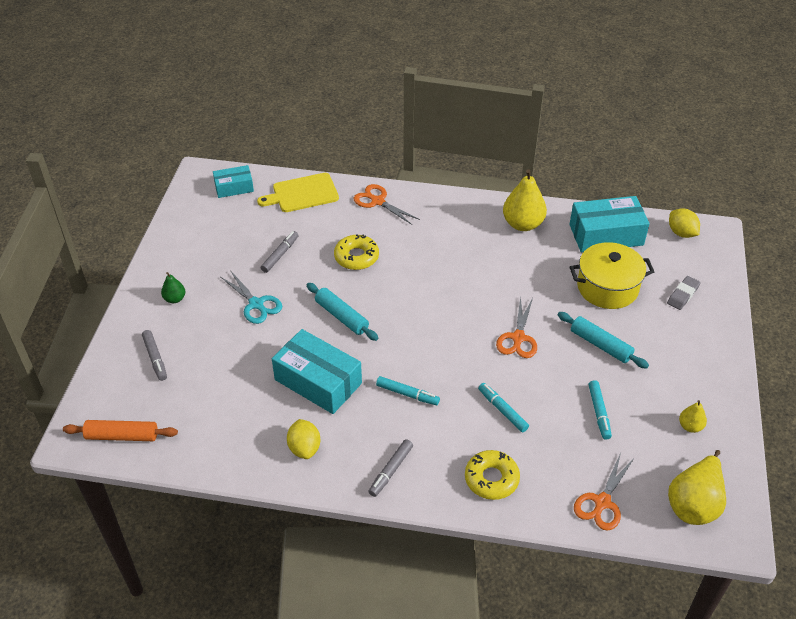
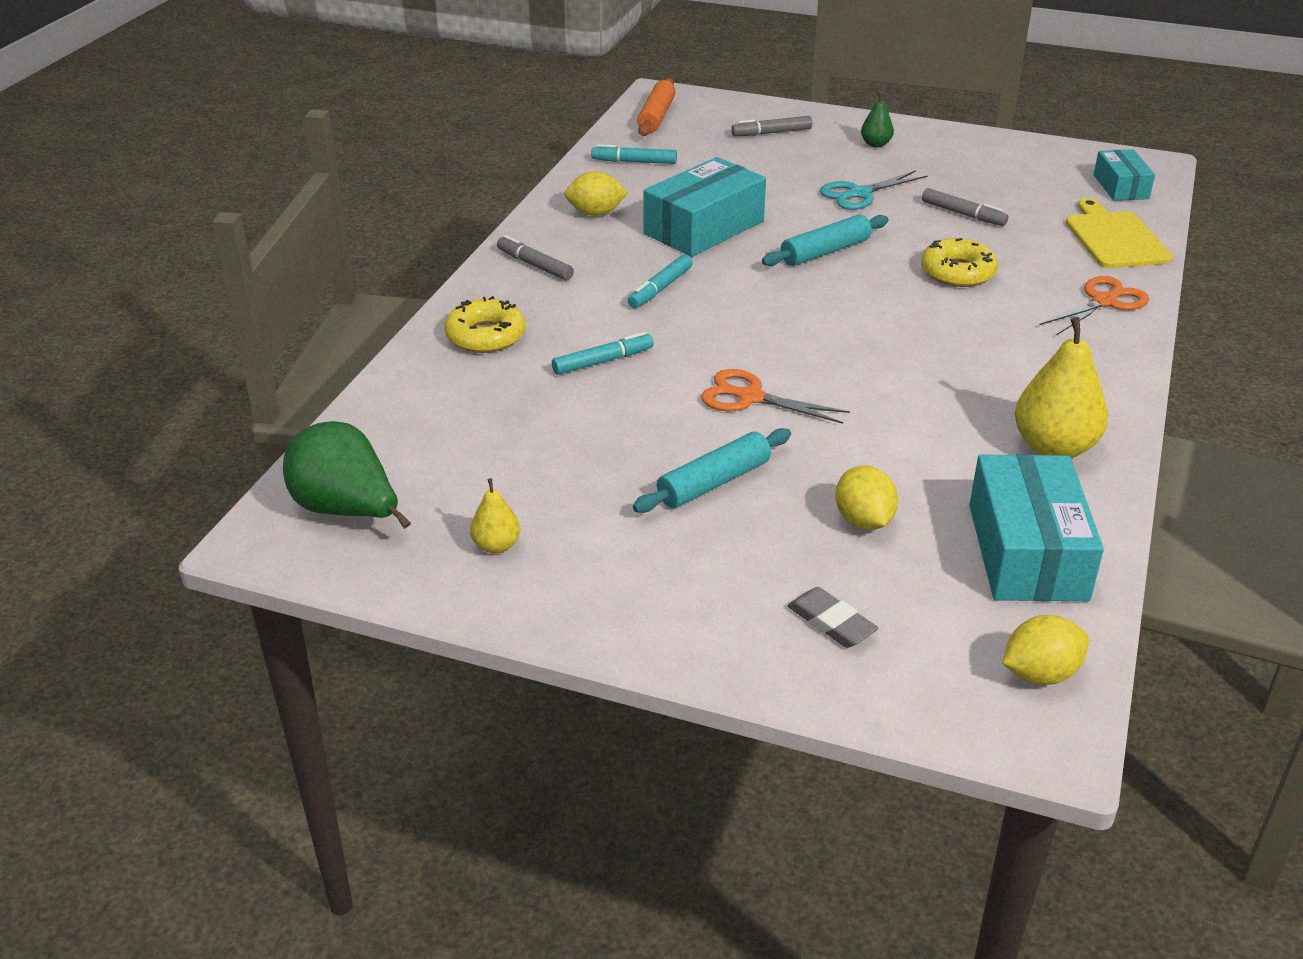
camera: 100 degrees right, 10 degrees down
(599, 412) = (564, 451): turquoise marker -> turquoise marker (634, 162)
(602, 502) = (398, 422): orange scissors -> none
(607, 287) = (863, 521): yellow pot -> yellow lemon
(694, 503) = (347, 511): yellow pear -> green pear

